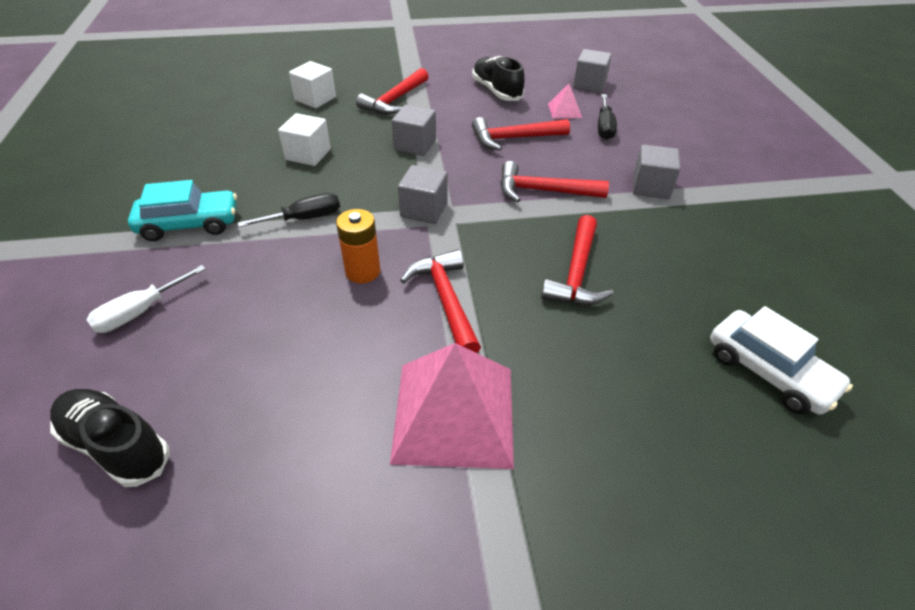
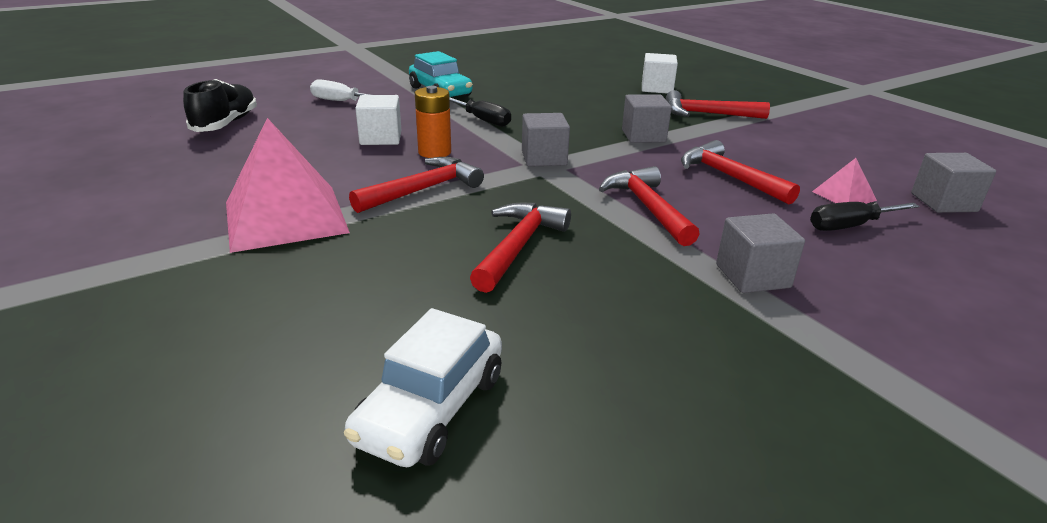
camera: 65 degrees right, 15 degrees down
(308, 154) = (570, 103): white cube -> white cube (381, 138)
(496, 91) = (814, 153): black shoe -> none
(576, 273) = (518, 247): red hammer -> red hammer turned 120 degrees clockwise

